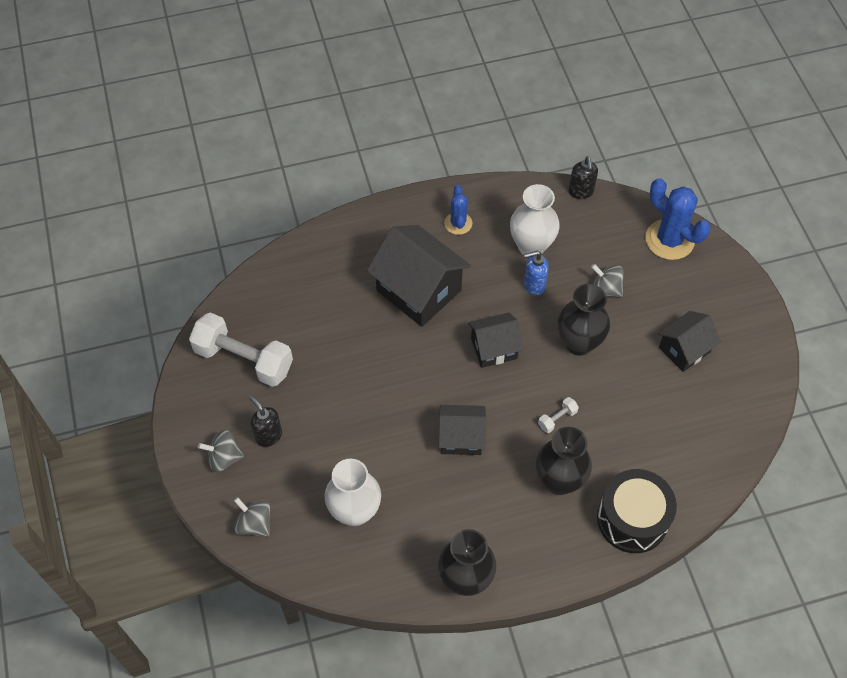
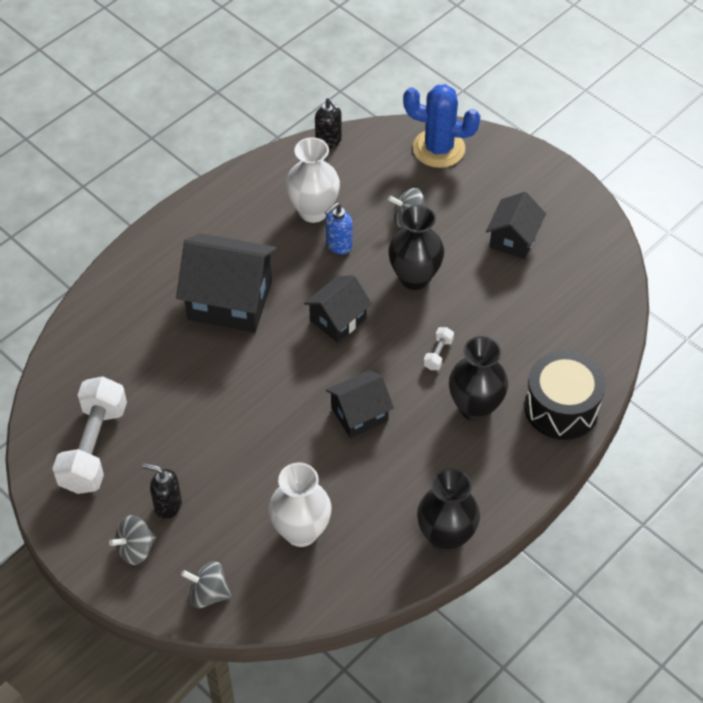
camera: 30 degrees left, 5 degrees down
(244, 359) = (94, 447): white dumbbell -> white dumbbell turned 75 degrees counterclockwise
(458, 223) = (228, 221): blue cactus -> none

